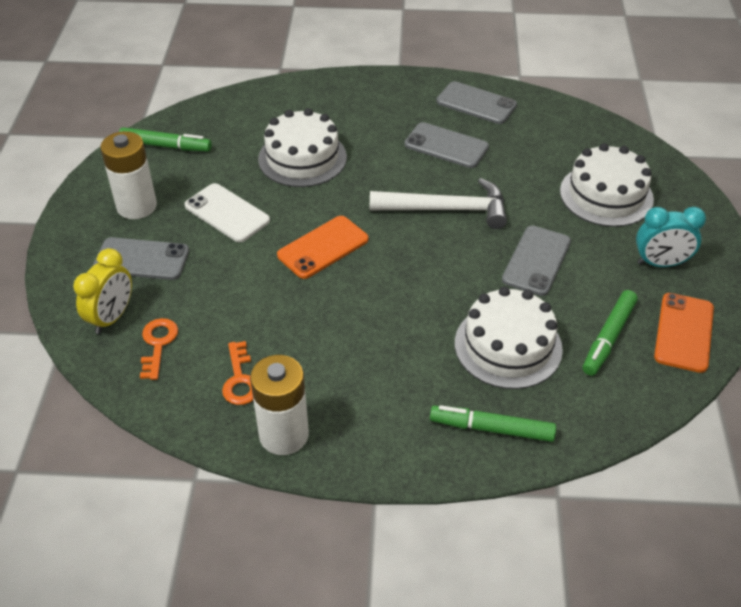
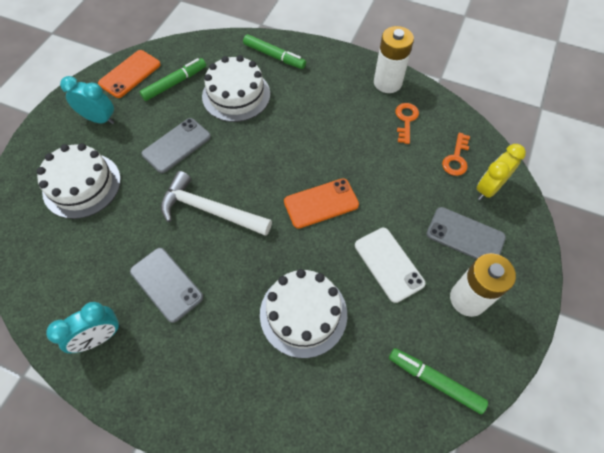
camera: 160 degrees left, 15 degrees up
(476, 103) = (100, 337): grey phone -> turquoise clock

